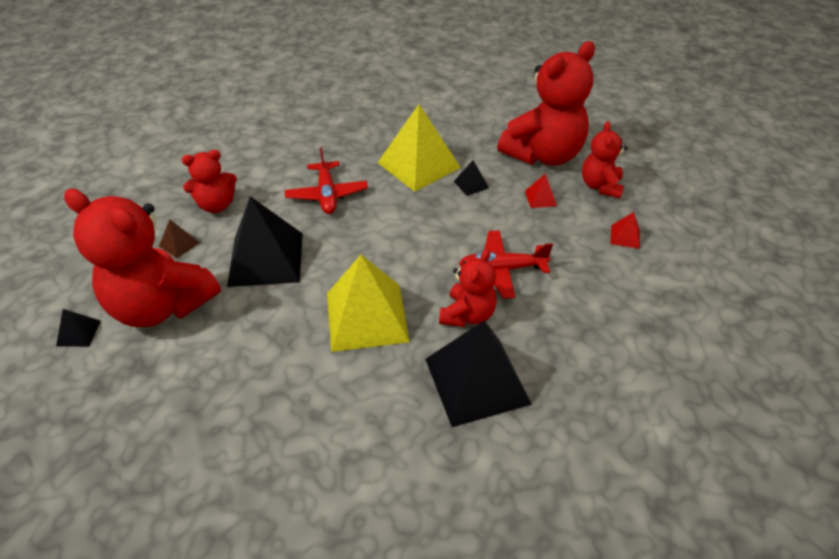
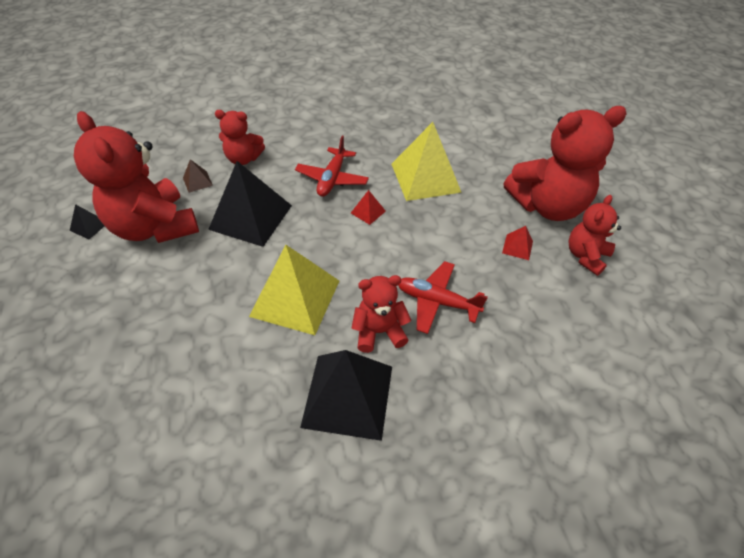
camera: 25 degrees right, 5 degrees up
(467, 315) = (379, 331): red teddy bear -> red teddy bear turned 150 degrees counterclockwise
(471, 184) = (460, 211): black pyramid -> none
(625, 236) = (578, 316): red pyramid -> red pyramid (368, 212)

